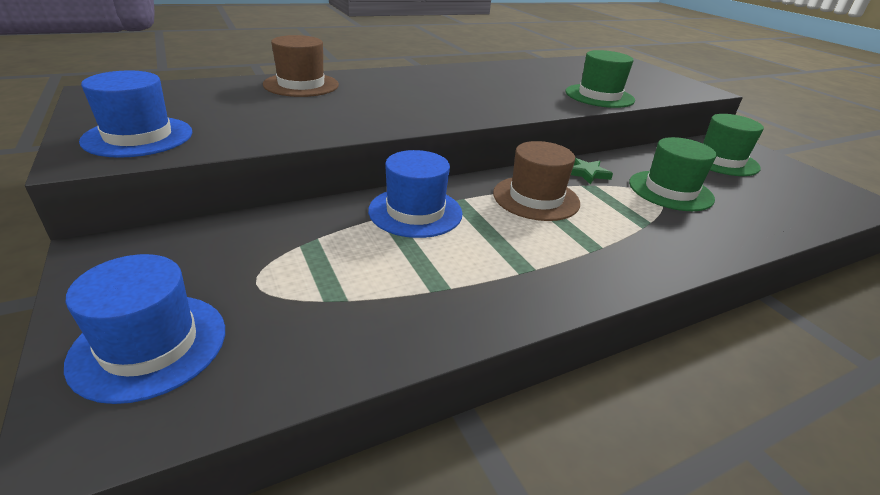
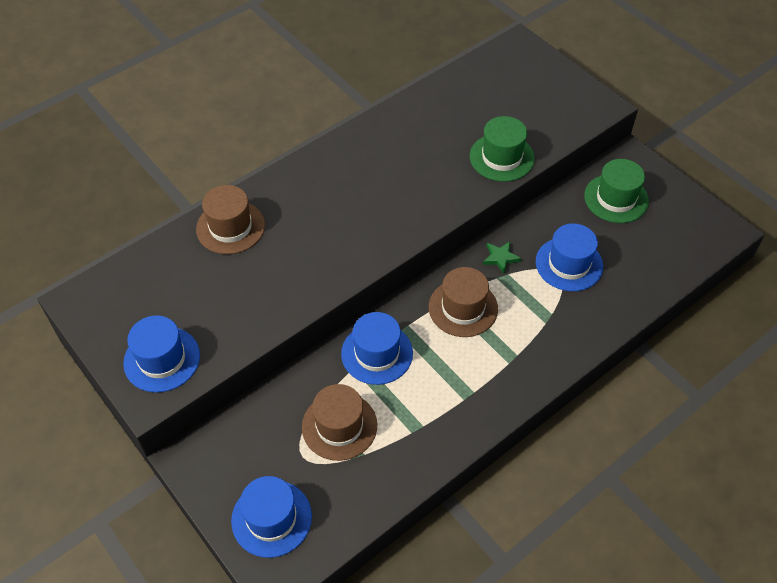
camera: 10 degrees left, 20 degrees up
(329, 263) = (339, 426): none -> brown hat
(670, 190) = (569, 264): green hat -> blue hat

